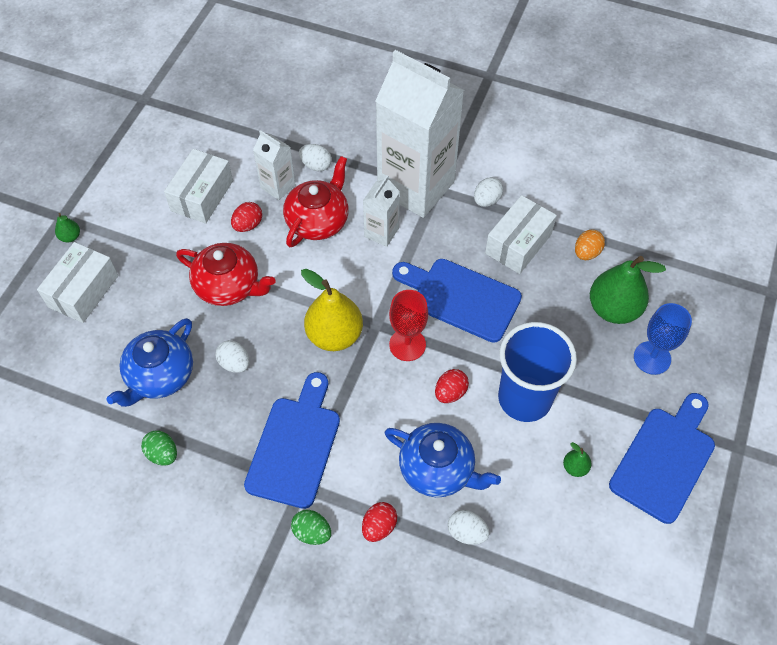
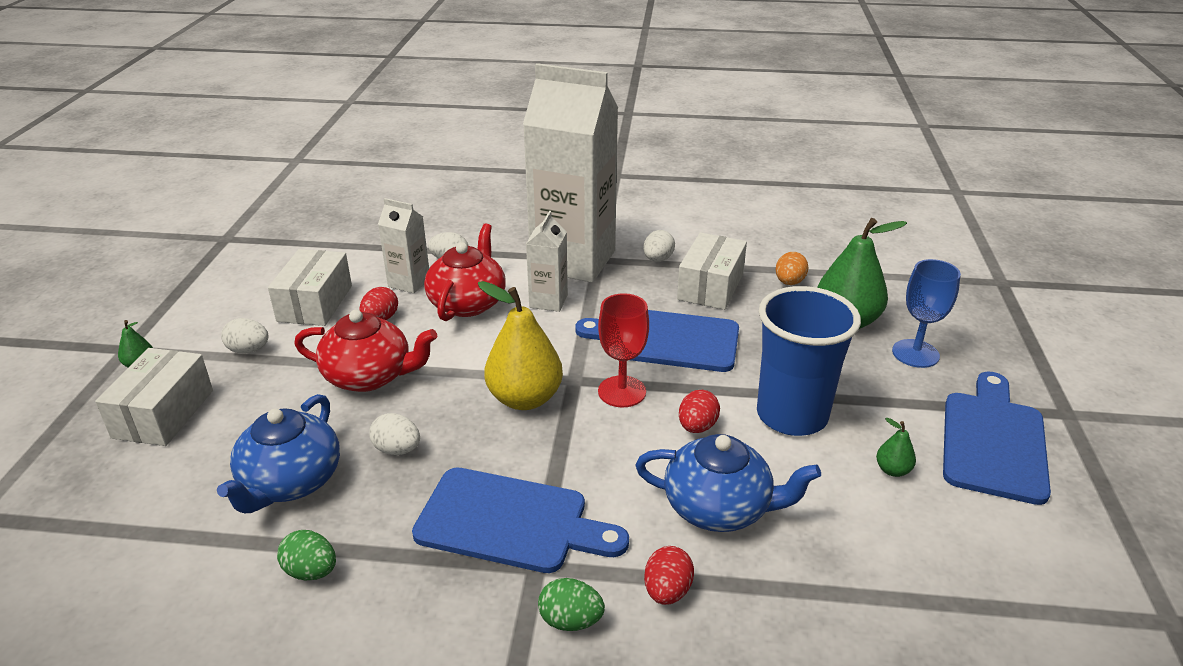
camera: 15 degrees left, 25 degrees down
(295, 446) = (510, 522): blue cutting board -> blue cutting board turned 105 degrees clockwise
(466, 532) = (793, 570): white egg -> white egg (249, 350)

